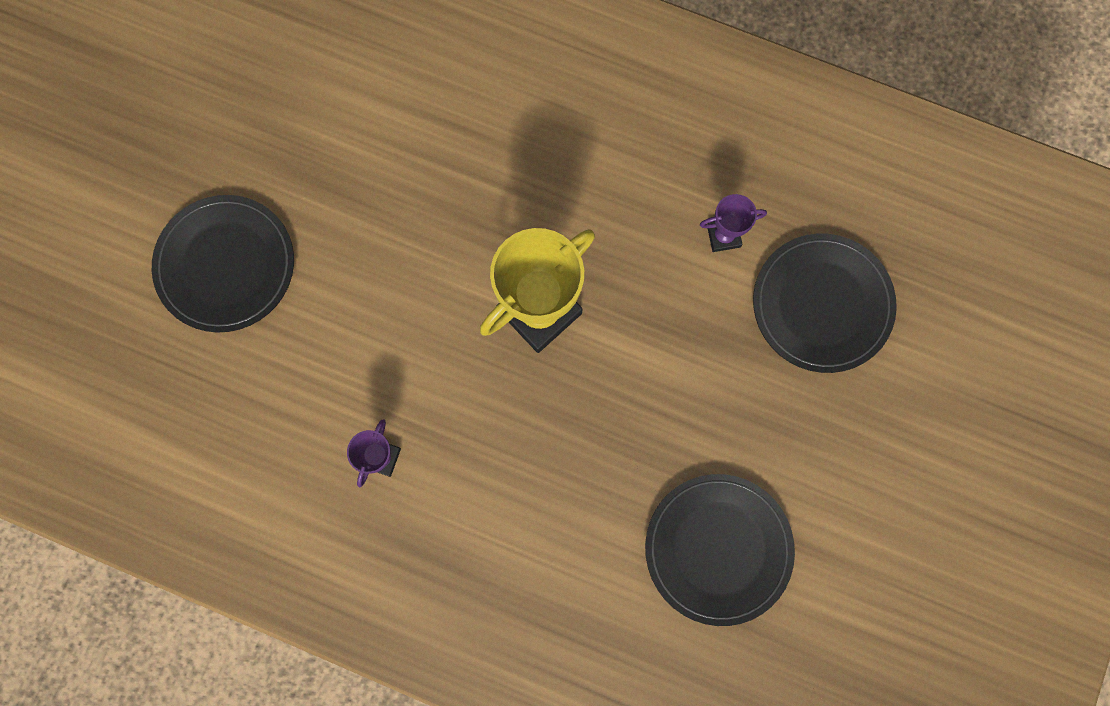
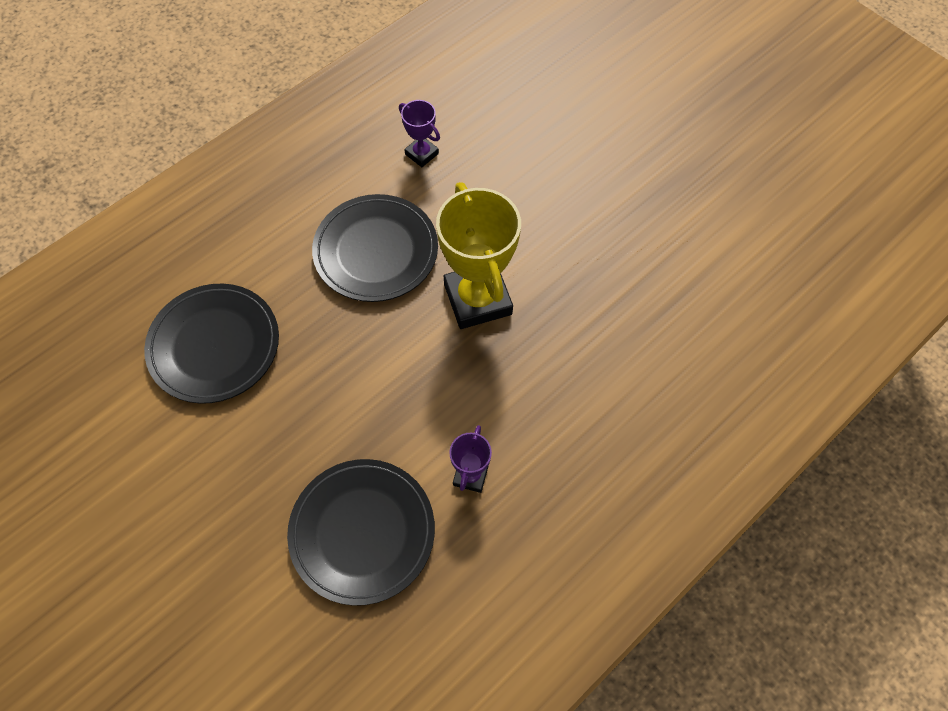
camera: 115 degrees right, 15 degrees down
(226, 265) = (620, 111): black plate -> black plate (376, 251)

